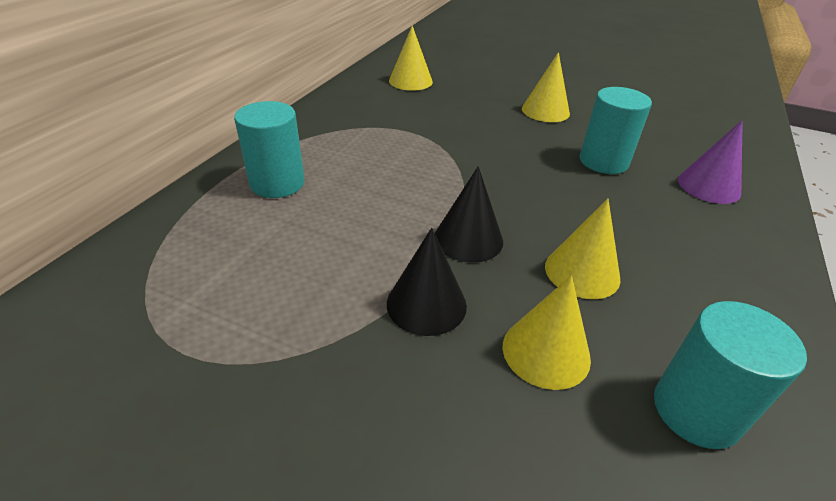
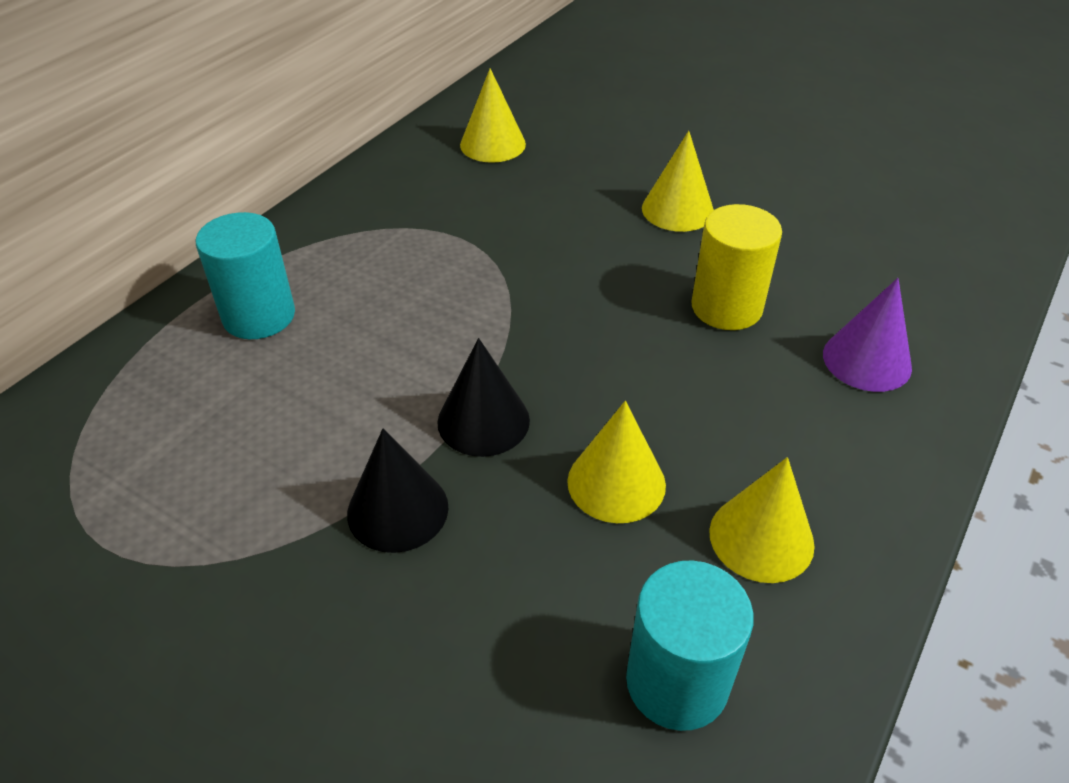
camera: 10 degrees right, 5 degrees up
(546, 352) = (522, 588): yellow cone -> yellow cone (761, 538)
(603, 161) = (726, 307): turquoise cylinder -> yellow cylinder

